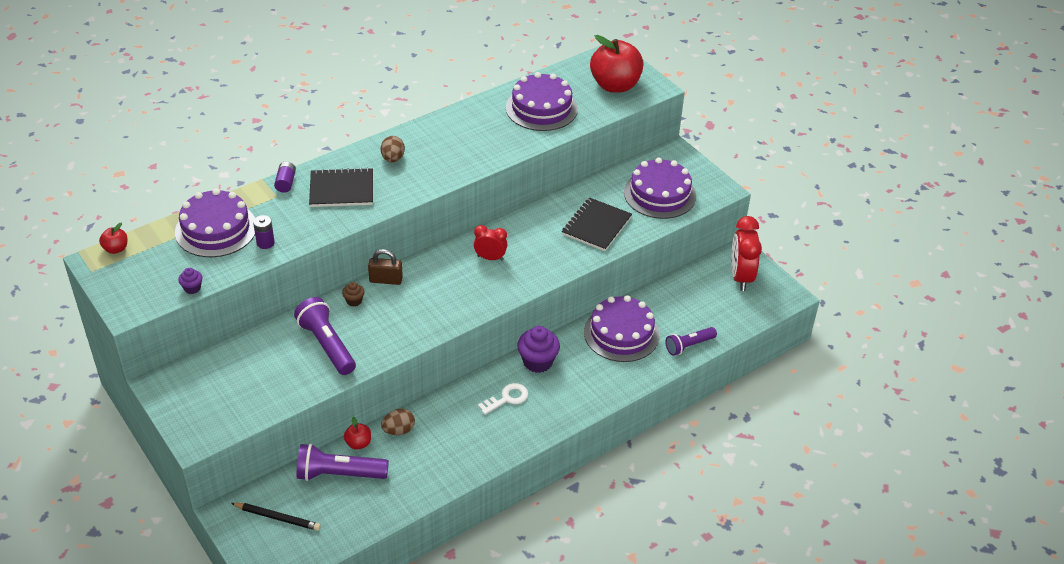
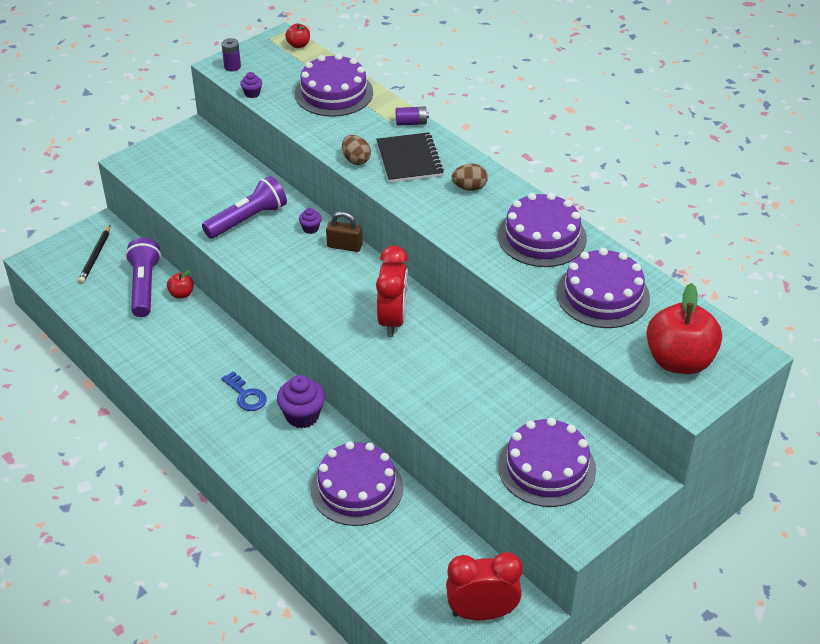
camera: 85 degrees right, 0 degrees up
(265, 243) = (319, 124): purple battery -> purple battery (232, 67)
(354, 301) = (310, 228): brown cupcake -> purple cupcake
(386, 280) = (344, 246): brown padlock -> brown padlock turned 75 degrees counterclockwise
(398, 430) = (199, 319): brown egg -> brown egg (356, 160)
(467, 128) = (542, 237): none -> purple cake
(490, 258) = (393, 320): red clock -> red clock, size x1.69
(507, 398) = (246, 395): white key -> blue key
(596, 226) = (468, 408): black notebook -> none
(689, 346) = (345, 556): purple flashlight -> none

